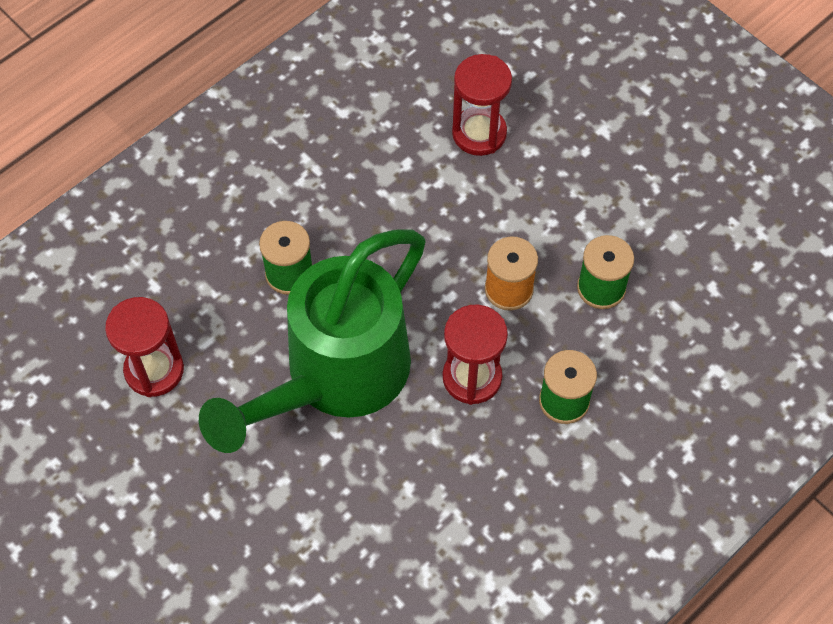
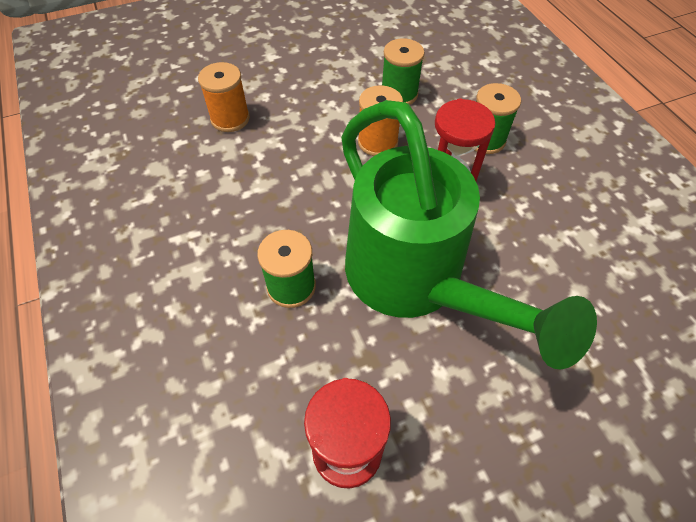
camera: 70 degrees left, 5 degrees down
(479, 133) = (230, 119): red hourglass -> orange spool

